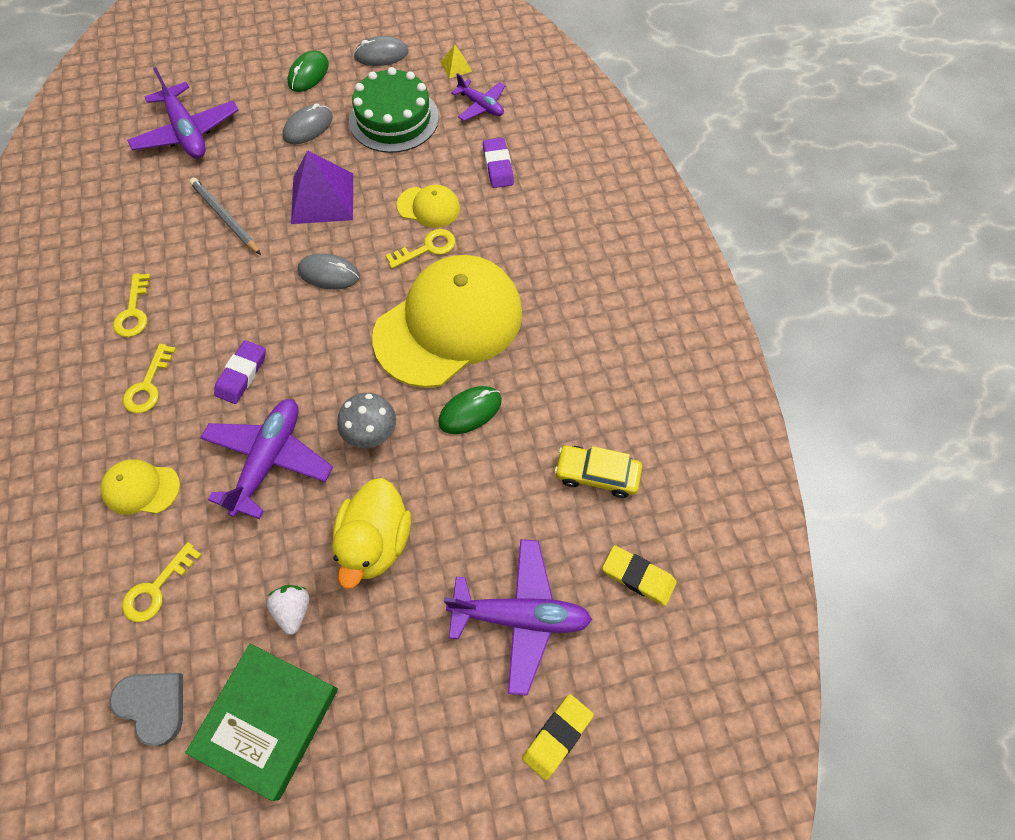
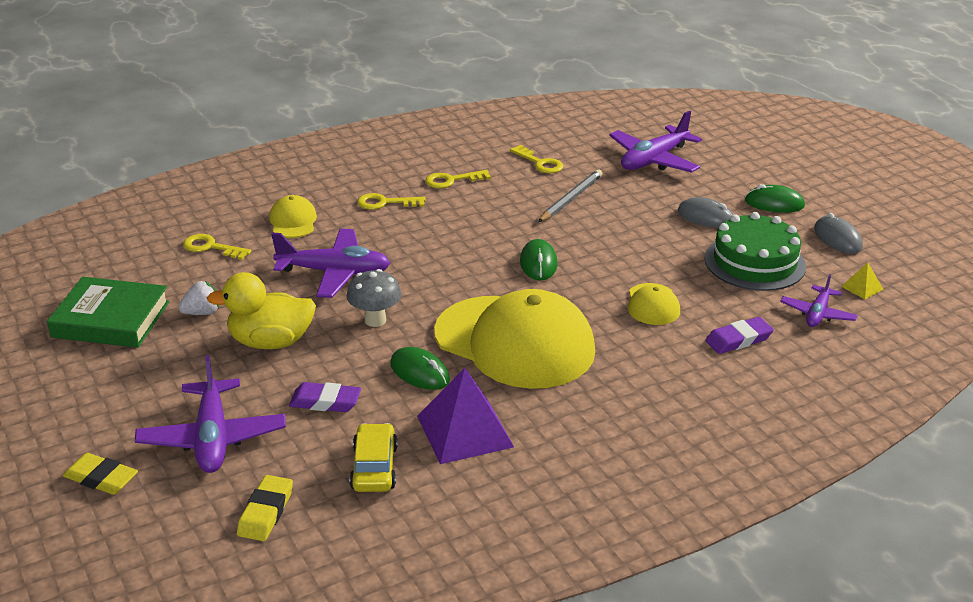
camera: 75 degrees right, 30 degrees down
(153, 705) = (120, 267): grey heart -> none
(242, 374) = (412, 242): purple eraser -> purple eraser (325, 402)
(322, 198) = (624, 242): purple pyramid -> purple pyramid (465, 431)
(329, 274) = (538, 263): grey mouse -> green mouse
(427, 248) = (600, 313): yellow key -> yellow key (540, 163)

